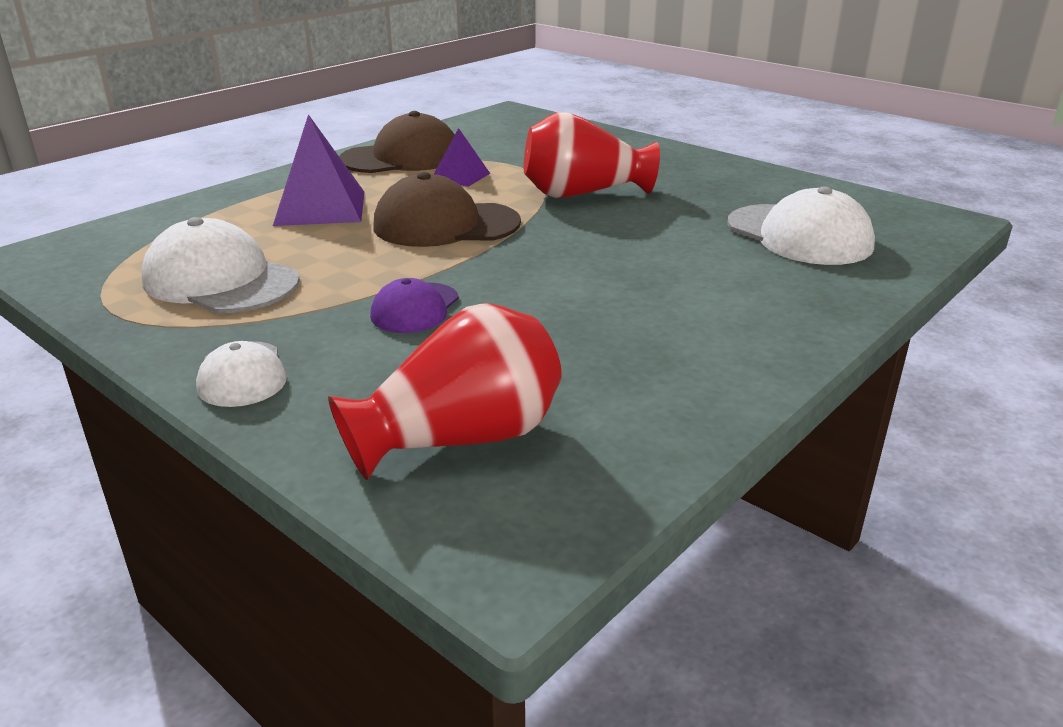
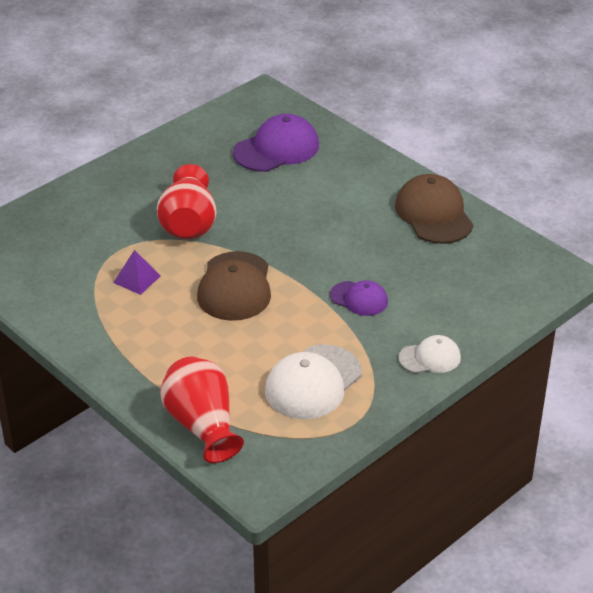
camera: 85 degrees left, 10 degrees up
(320, 208) = (190, 348): purple pyramid -> none
(402, 158) = (82, 310): brown cap -> brown cap (434, 214)
(460, 439) = (486, 283): red vase -> red vase (202, 425)
(799, 235) = (276, 149): white cap -> purple cap

